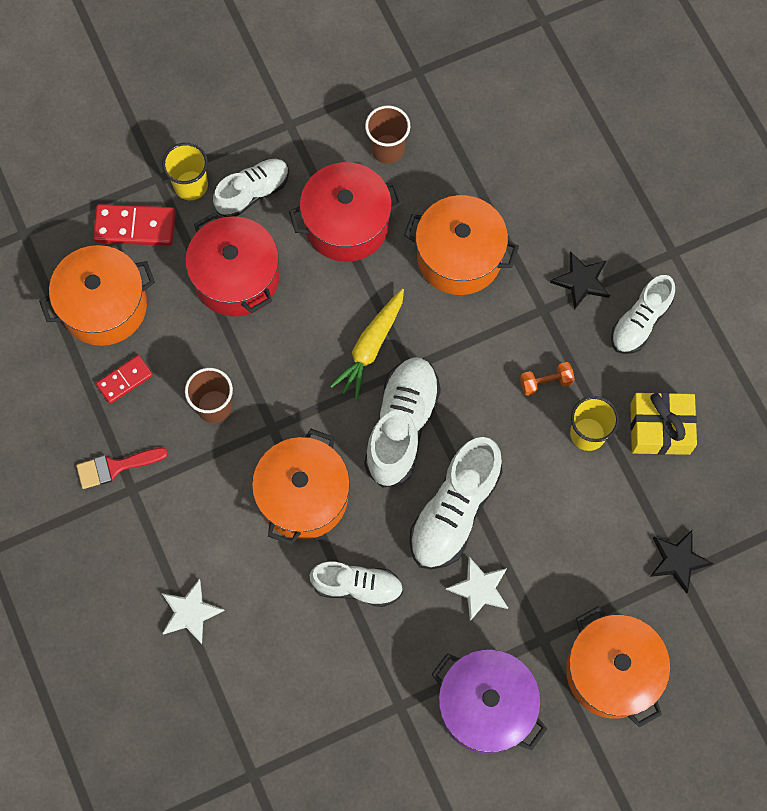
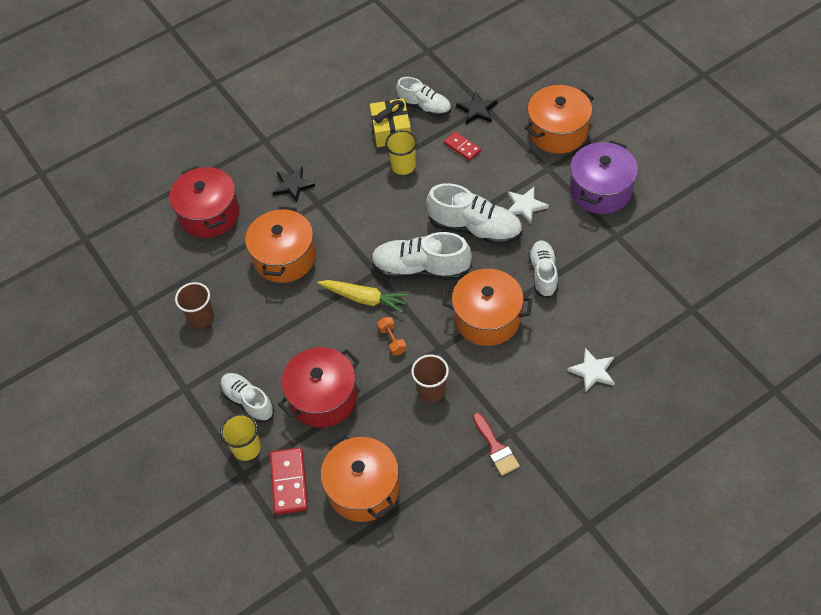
camera: 95 degrees left, 15 degrees down
(125, 380) = (423, 458): red domino -> red domino (462, 147)
(346, 224) = (267, 332): red pot -> red pot (209, 214)
(545, 382) = (371, 193): orange dumbbell -> orange dumbbell (392, 340)
(640, 322) = (318, 150): white shoe -> white shoe (424, 107)

